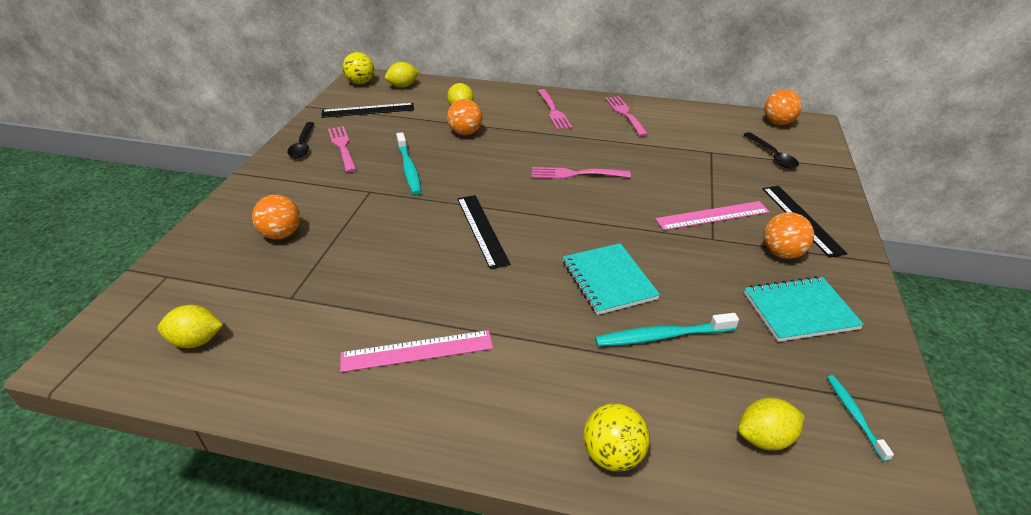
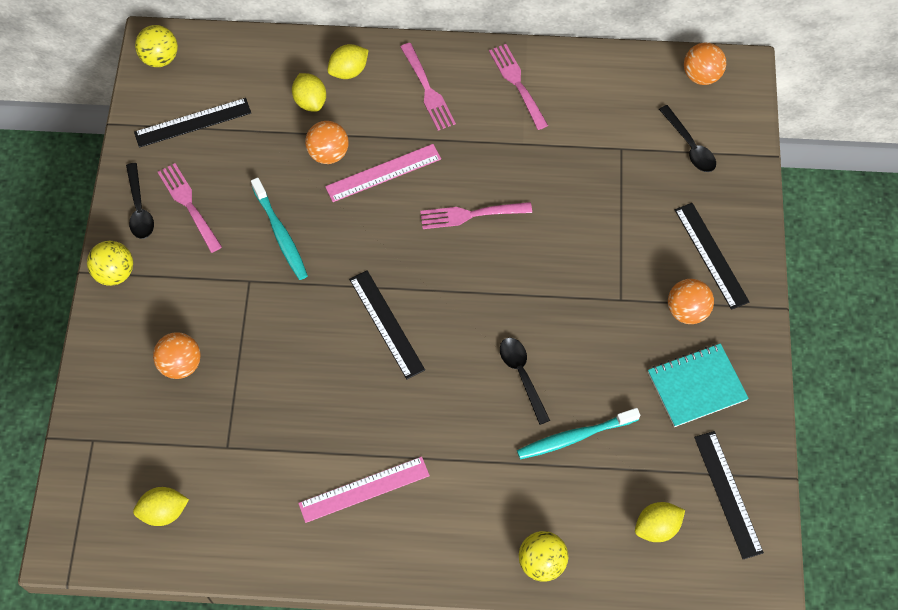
camera: 10 degrees left, 25 degrees up
(261, 175) = (115, 273): none -> yellow ball
(403, 86) = (220, 58): yellow lemon -> yellow lemon (349, 71)
(608, 280) = (522, 375): turquoise notebook -> black spoon
(712, 216) = (621, 264): pink ruler -> pink ruler (383, 173)
(854, 415) = (728, 494): turquoise toothbrush -> black ruler

